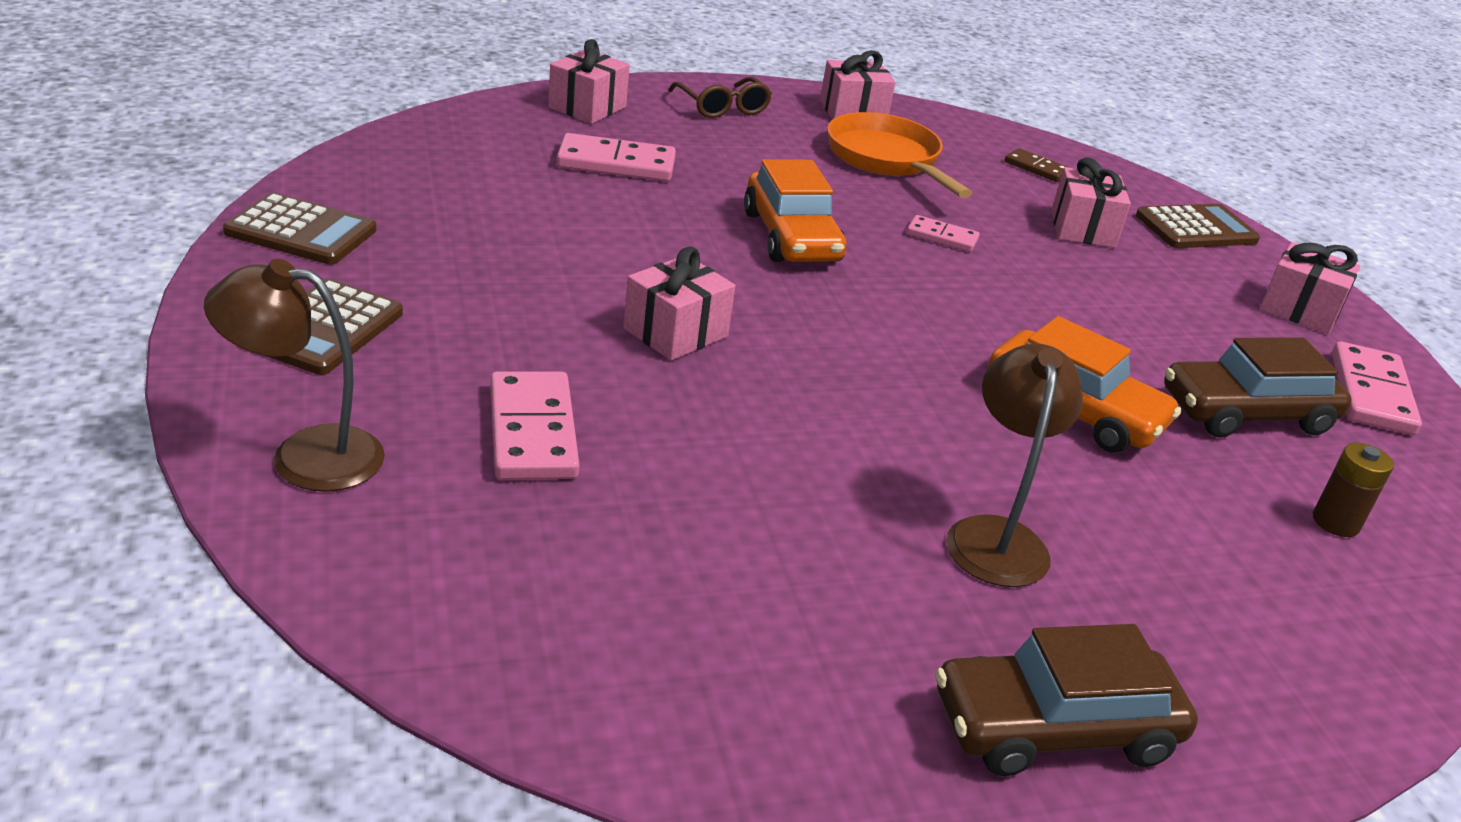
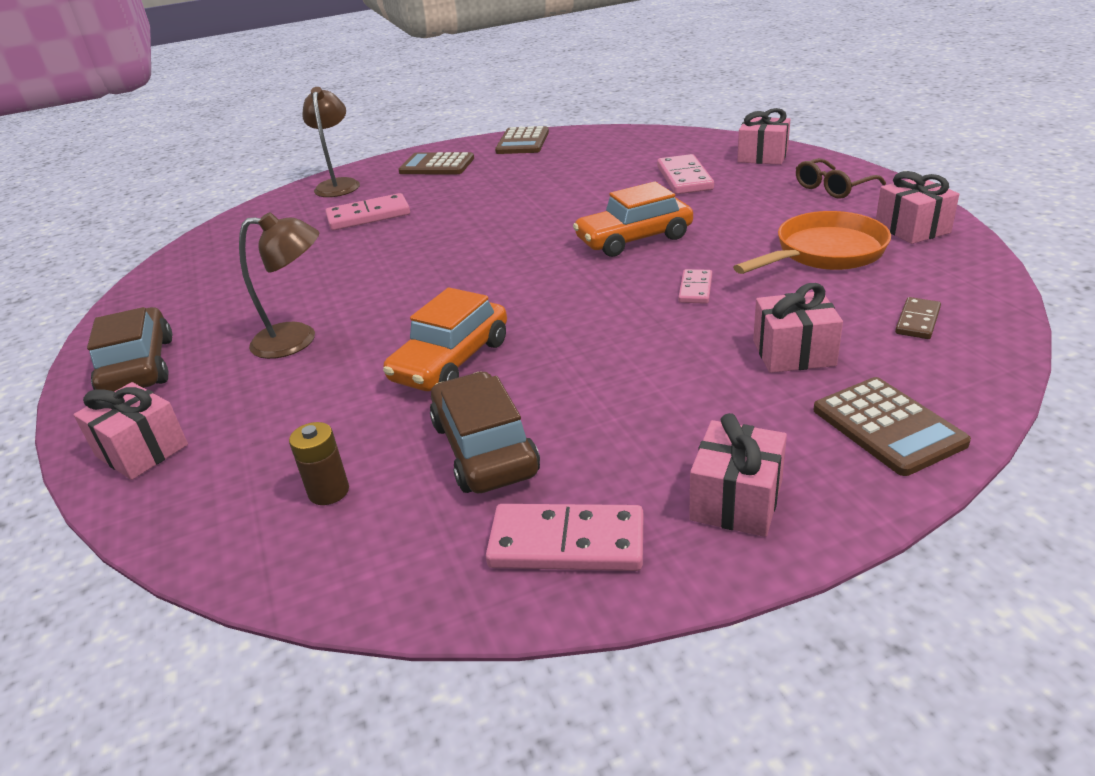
camera: 90 degrees right, 0 degrees up
(675, 332) = (479, 228): pink gift -> pink gift (142, 450)

